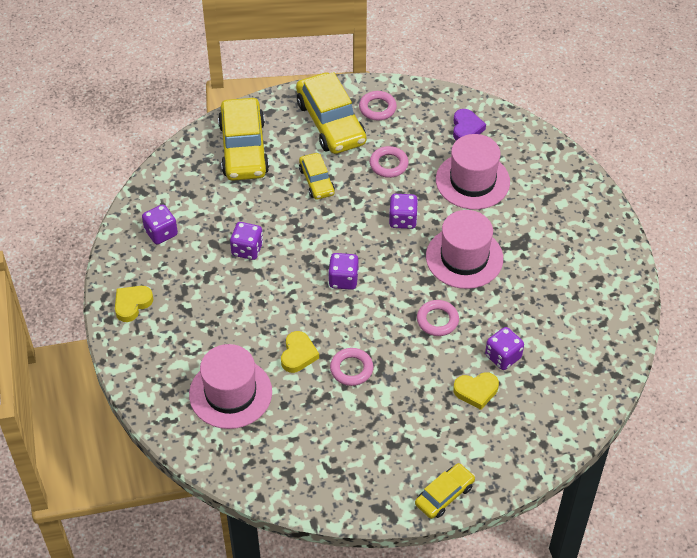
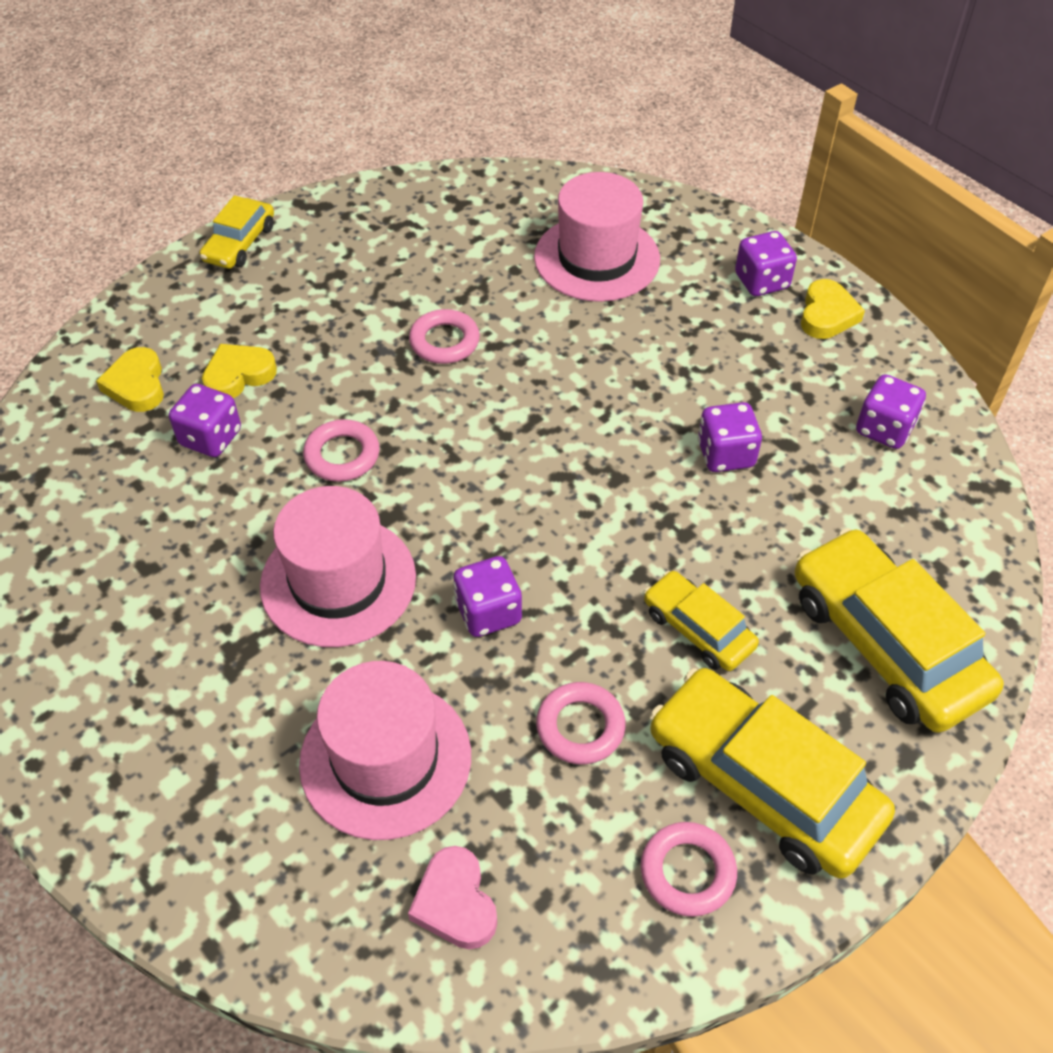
camera: 155 degrees right, 0 degrees up
(298, 354) = (535, 334): yellow heart -> yellow heart (137, 385)
(343, 279) = (533, 464): purple dice -> purple dice (761, 282)
(466, 128) = (455, 902): purple heart -> pink heart

